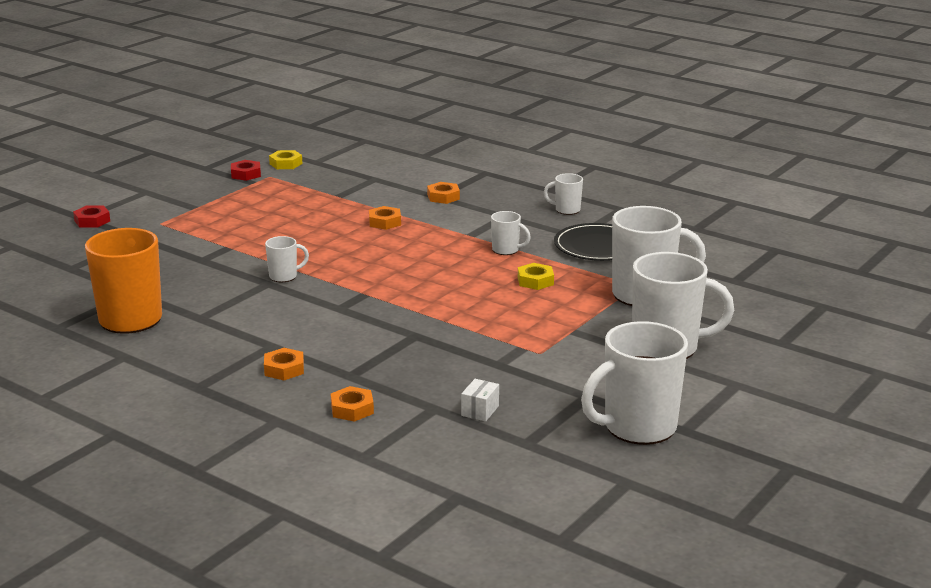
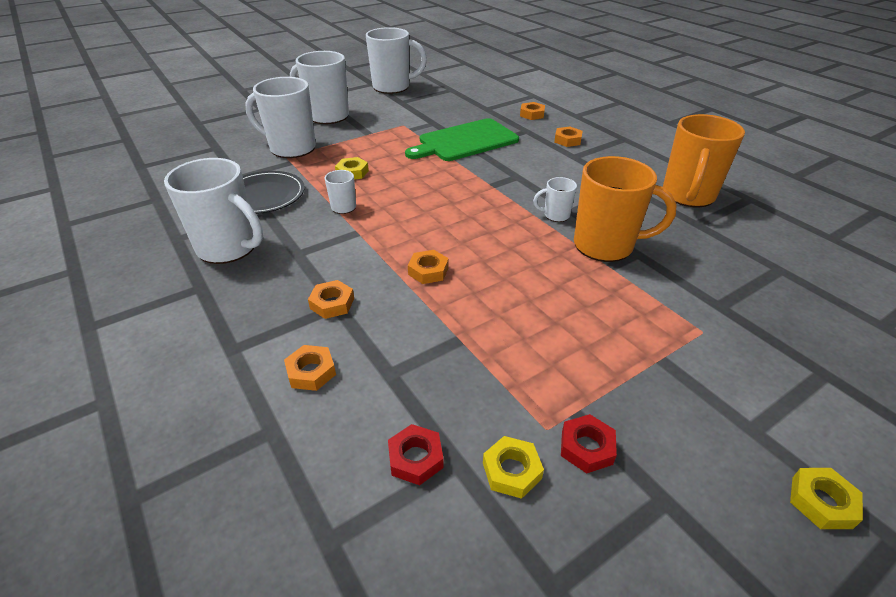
camera: 160 degrees left, 15 degrees up
(92, 221) = (804, 360): red nut -> red nut (416, 458)
(122, 177) = (821, 502): none -> yellow nut
(232, 260) = (605, 246): none -> orange mug
(424, 172) = (311, 372): none -> orange nut
(431, 342) = (465, 141): none -> green cutting board
(480, 411) = (463, 104): white box -> none
(566, 210) = (229, 248): white mug -> white mug, size x2.13

